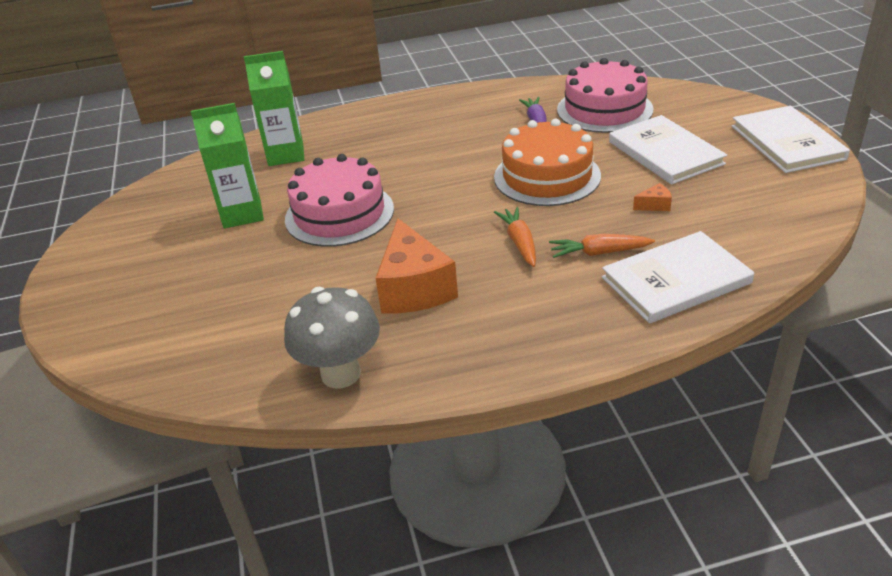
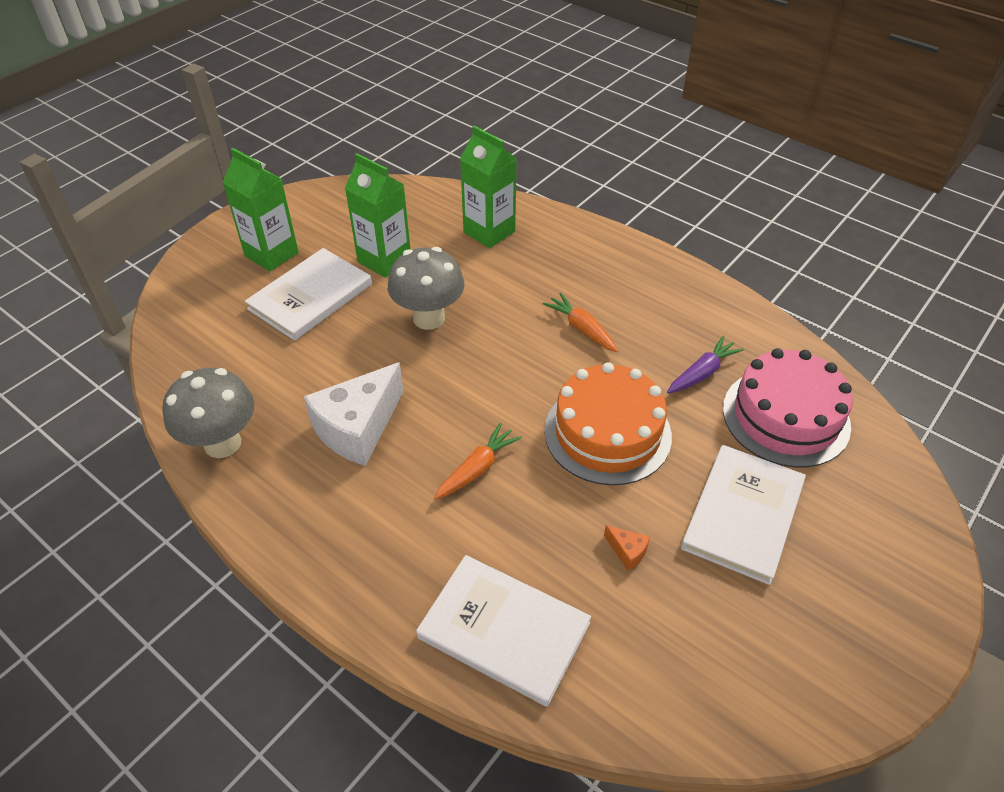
camera: 50 degrees right, 10 degrees up
(141, 273) = (271, 254): none -> green carton
(339, 214) = (429, 318): pink cake -> grey mushroom
(414, 288) = (358, 428): orange cheese -> white cheese
(598, 253) = (505, 541): orange carrot -> orange carrot (581, 328)
(787, 142) = (880, 632): white book -> white book (310, 297)

